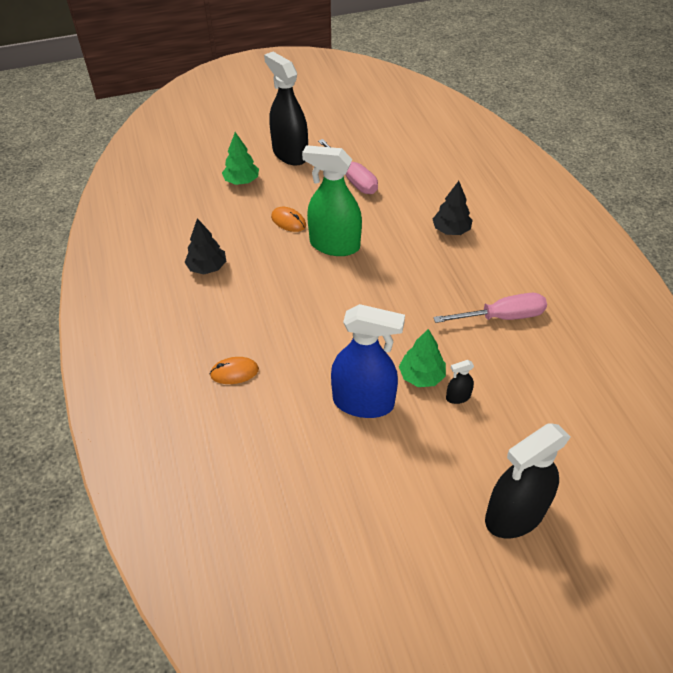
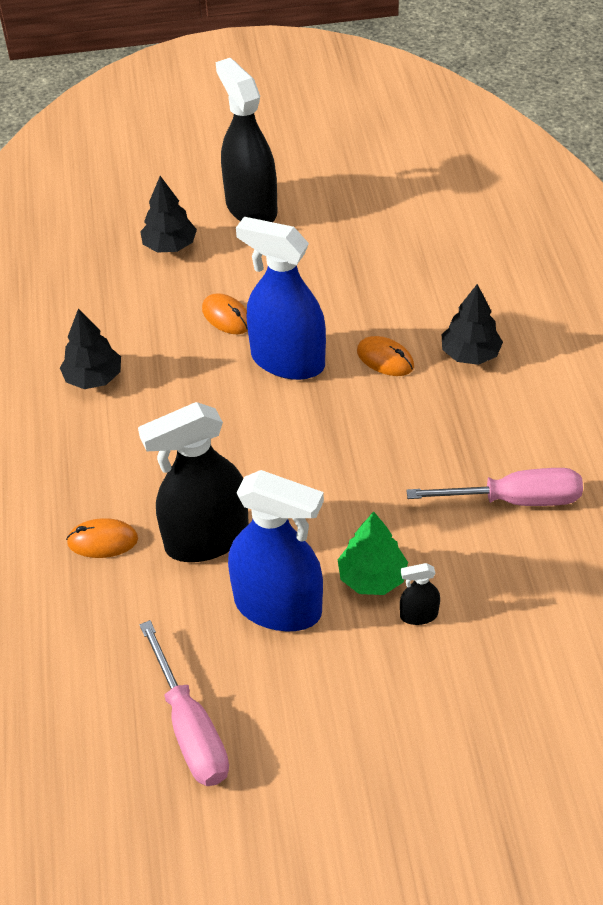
camera: 10 degrees right, 0 degrees up
(242, 181) = (170, 246): green tree -> black tree
(334, 245) = (287, 361): green spray bottle -> blue spray bottle
(353, 178) = (338, 256): pink screwdriver -> pink screwdriver (191, 728)
(397, 238) = (385, 359): none -> orange mouse
(514, 515) = (460, 798): black spray bottle -> black spray bottle (206, 539)

